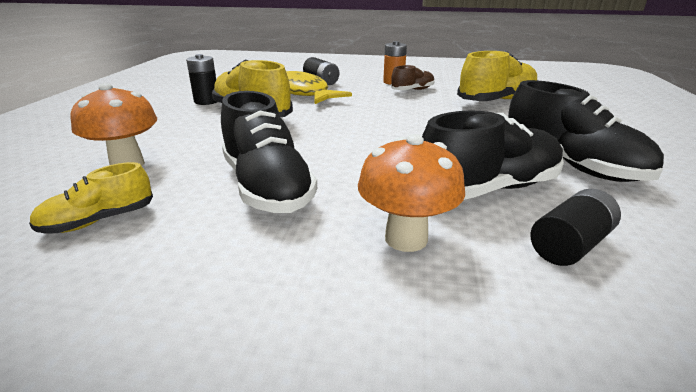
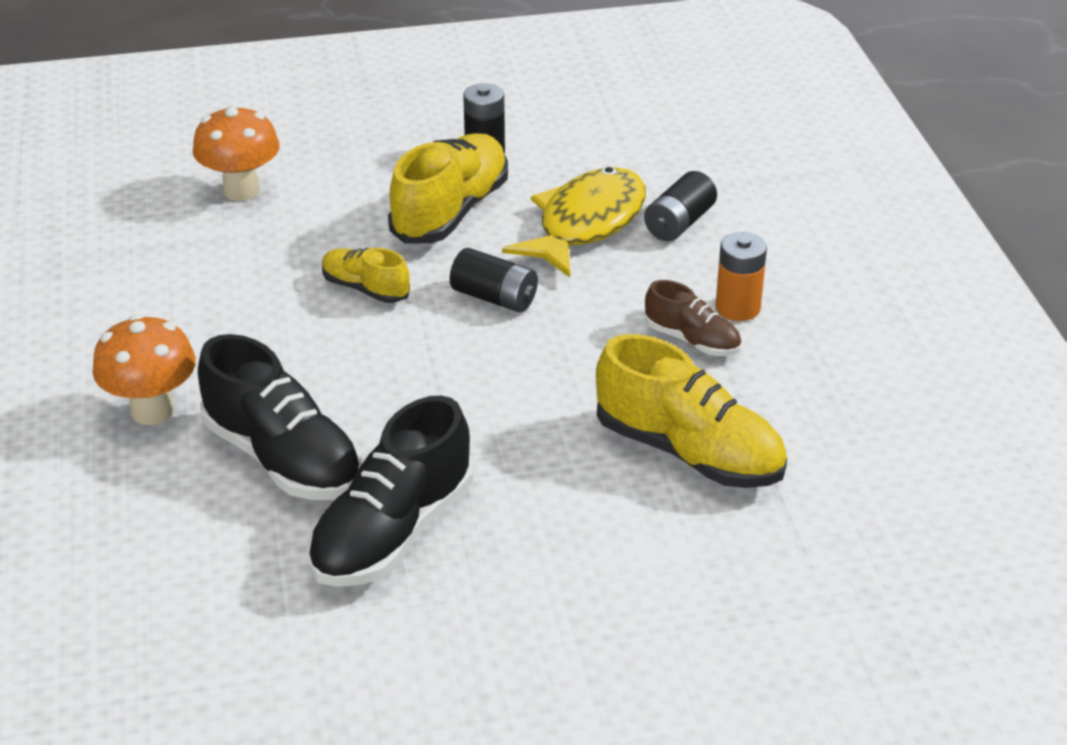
camera: 70 degrees right, 10 degrees up
(99, 221) = (127, 230): yellow shoe -> yellow shoe (365, 289)
(267, 187) = (225, 298): black shoe -> none
(570, 245) = (174, 519): black battery -> black battery (494, 298)

